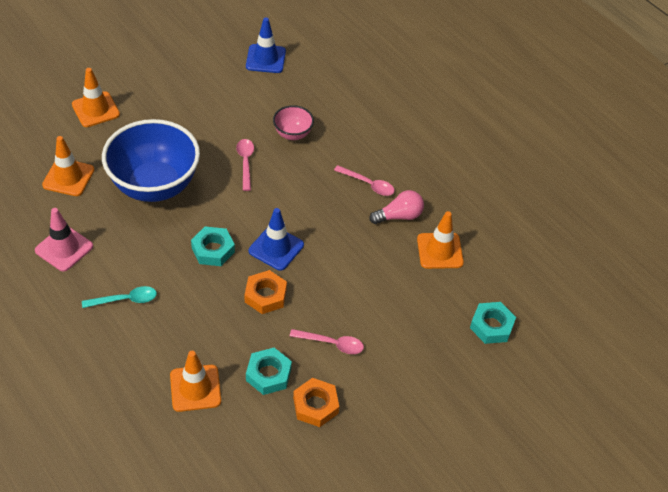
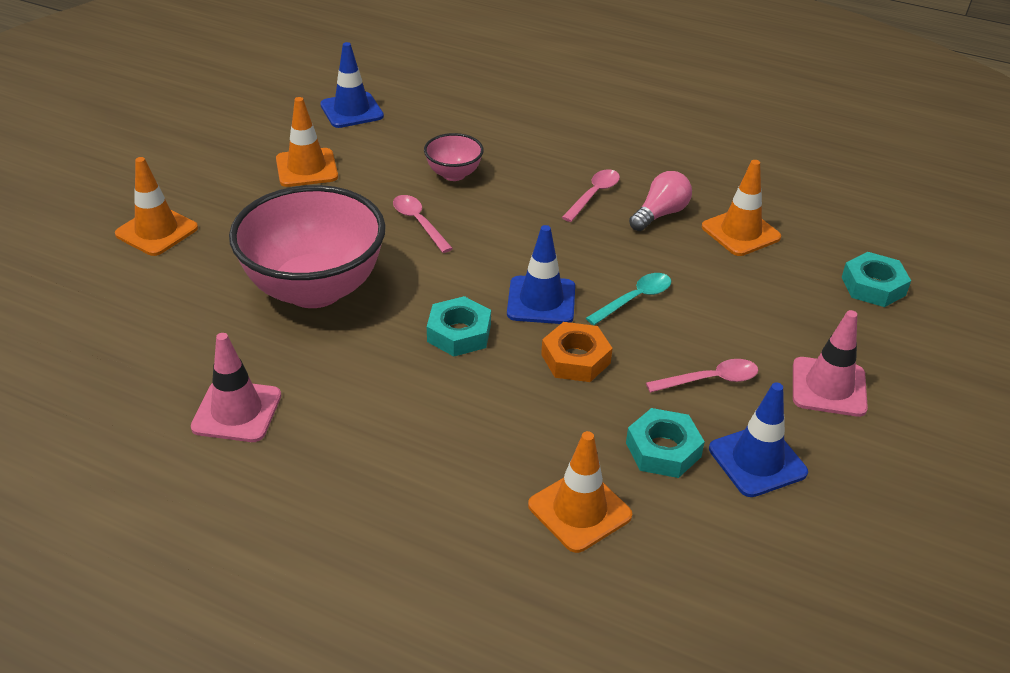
camera: 25 degrees left, 10 degrees down
(68, 177) = (176, 322): orange traffic cone -> orange traffic cone (306, 168)
(125, 300) = (384, 440): turquoise spoon -> turquoise spoon (635, 299)
(155, 186) = (314, 289): blue bowl -> pink bowl
(315, 405) = (757, 461): orange nut -> blue traffic cone
(368, 184) = (594, 195): pink spoon -> pink spoon turned 60 degrees counterclockwise
(399, 380) = (828, 387): none -> pink traffic cone

